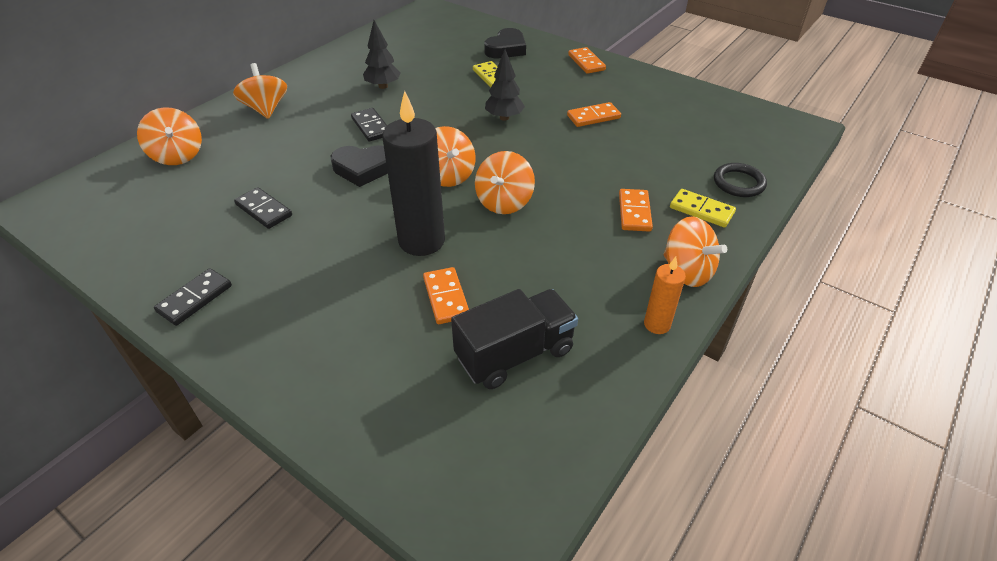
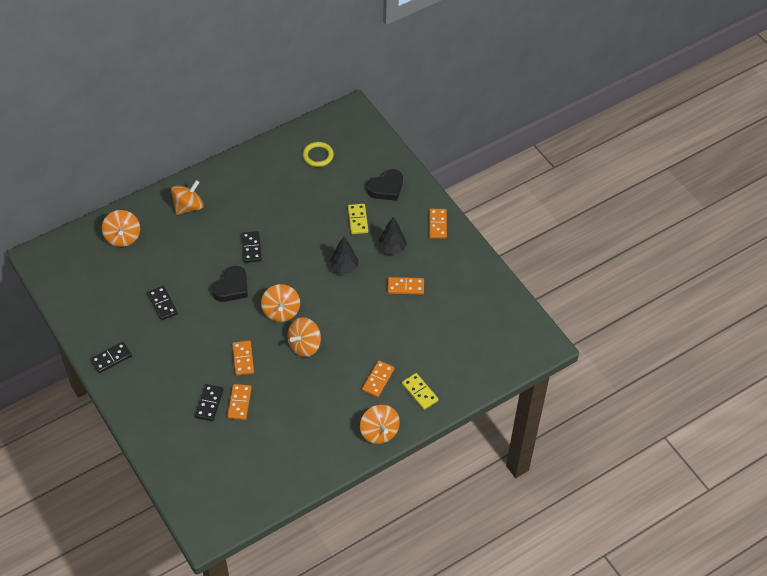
camera: 20 degrees right, 10 degrees up
(266, 109) = (188, 206): orange spinning top -> orange spinning top turned 45 degrees clockwise
(363, 169) = (232, 287): black heart -> black heart turned 75 degrees counterclockwise
(383, 86) = (276, 206): black tree -> black tree (392, 248)
(395, 313) = (209, 403): none -> black domino
(411, 41) = (318, 156): none -> yellow ring
(421, 241) = (243, 359): black candle -> orange domino
(515, 354) = (258, 449): black truck -> none
(657, 324) = (340, 458): orange candle -> none
(738, 183) = (460, 379): black ring -> none

